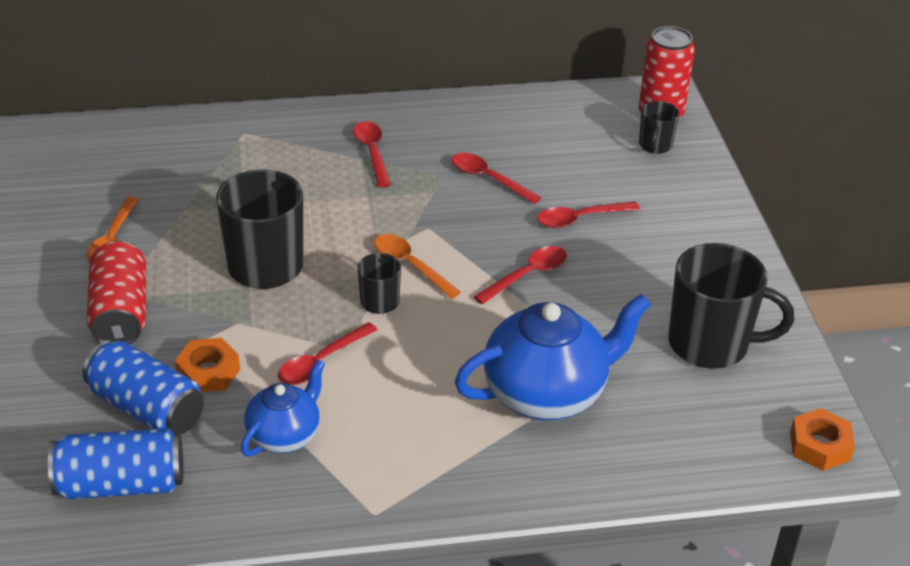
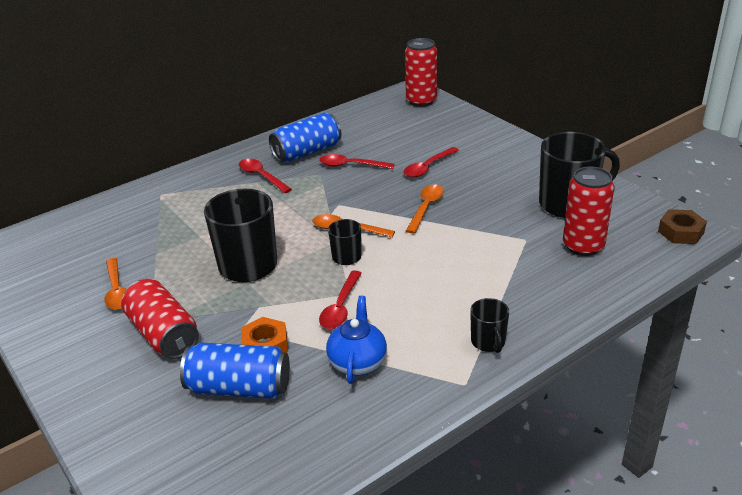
camera: 25 degrees left, 5 degrees down
(121, 484) = (265, 448): blue can -> blue can (307, 152)
(527, 275) = (426, 208): red spoon -> orange spoon
(547, 394) = (503, 267): blue teapot -> none
(655, 146) = (433, 117): black mug -> black mug (488, 342)
(672, 409) = (583, 246): none -> red can
(819, 446) = (680, 232): orange nut -> brown nut

